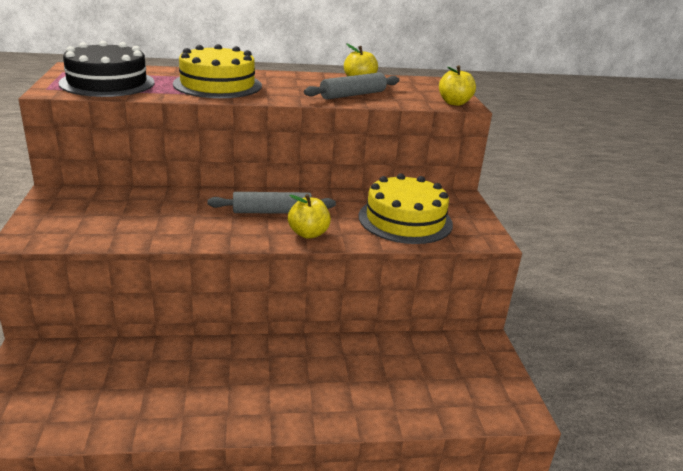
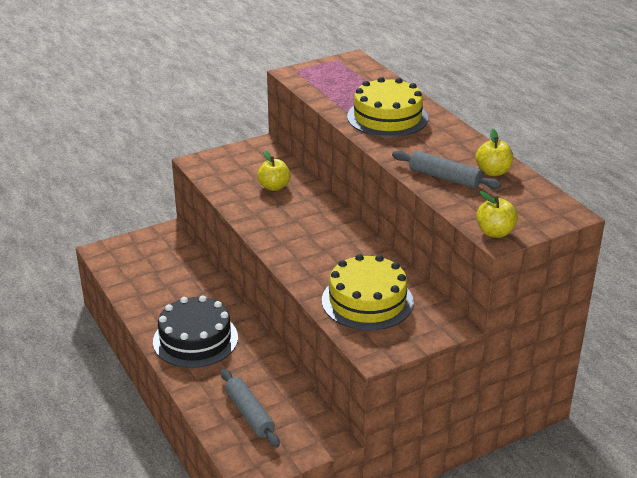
camera: 70 degrees right, 5 degrees up
(107, 83) = (333, 81): black cake -> black cake (195, 339)
(272, 212) = (317, 234): grey rolling pin -> grey rolling pin (249, 414)
(308, 234) = (297, 260): yellow apple -> yellow apple (274, 187)

